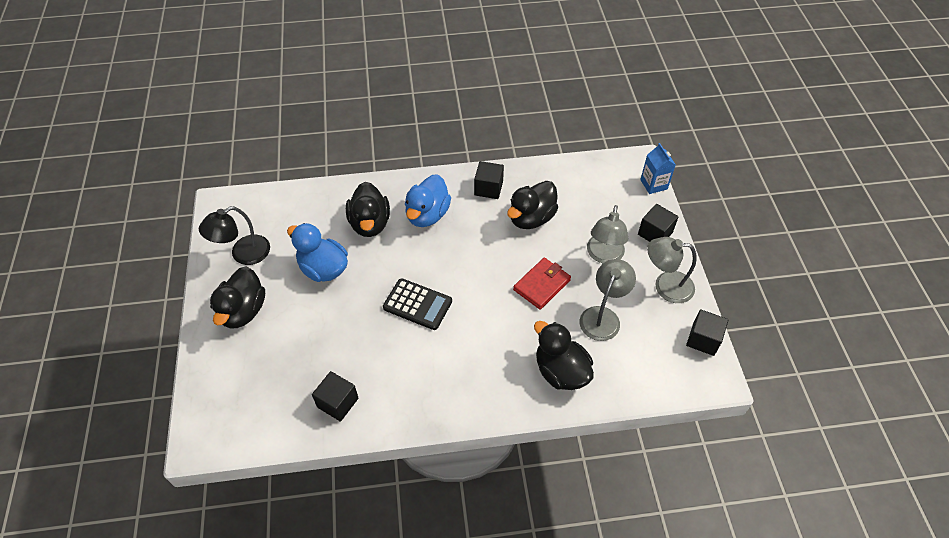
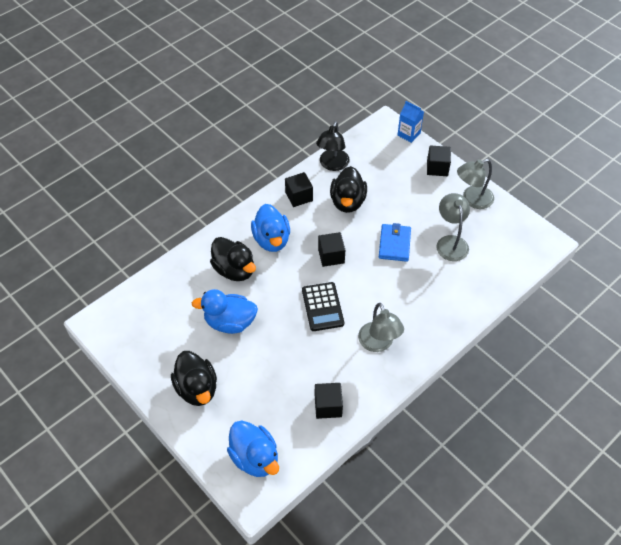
camera: 35 degrees left, 0 degrees up
(232, 407) = (255, 458): none -> blue duck
(243, 254) = (155, 348): black lamp -> black lamp (332, 165)
(417, 304) = (322, 307): black calculator -> black calculator turned 90 degrees clockwise
(542, 285) = (394, 244): red wallet -> blue wallet
(561, 371) = (455, 294): black duck -> none
(604, 255) = (417, 201): grey lamp -> grey lamp (378, 344)
(703, 339) = (521, 221): black cube -> black cube (331, 256)

